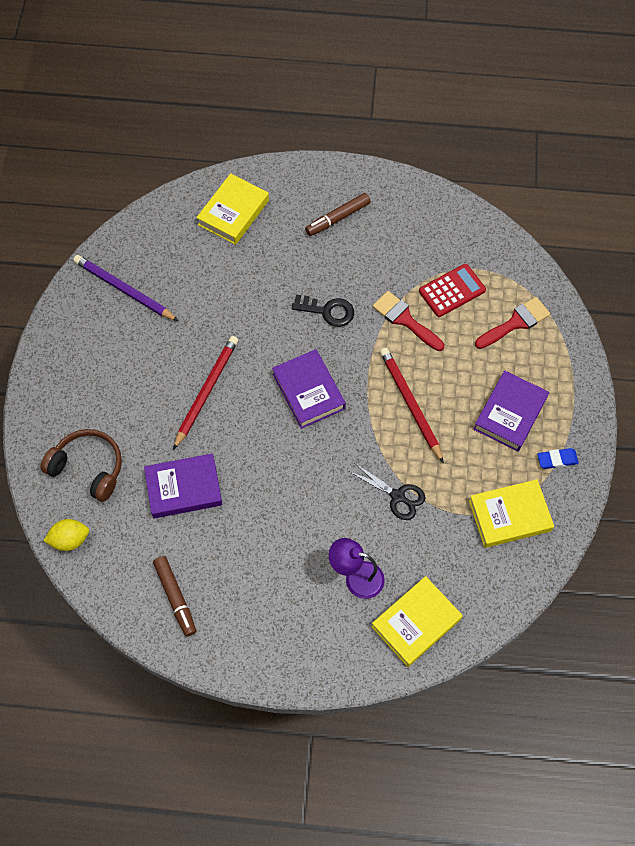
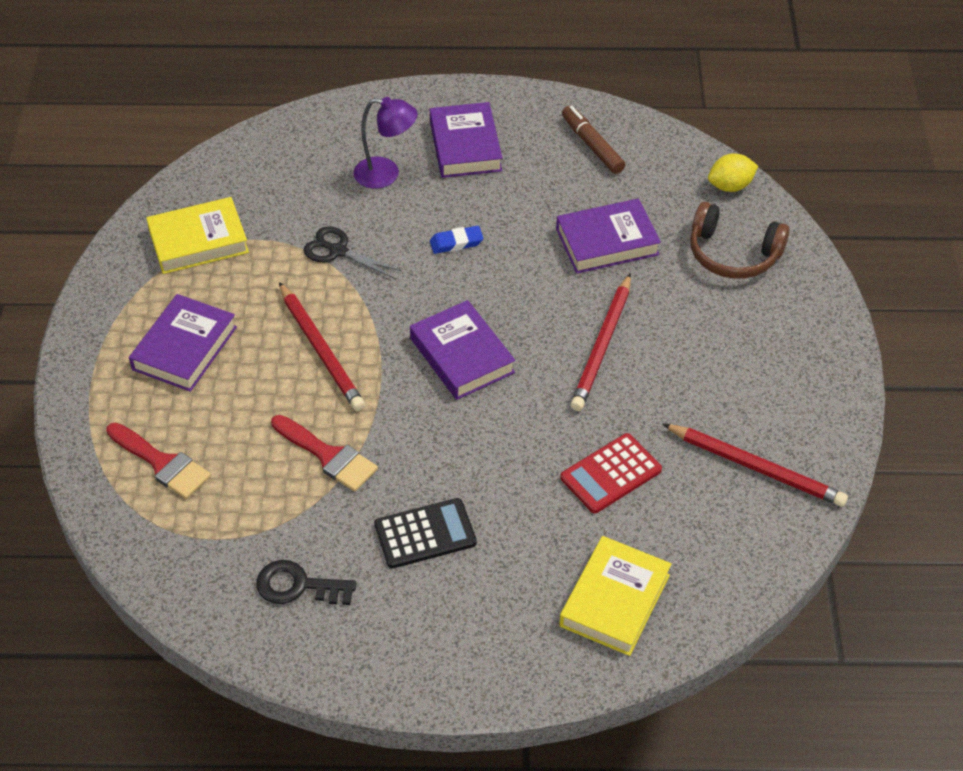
camera: 175 degrees right, 15 degrees down
(124, 290) = (756, 467): purple pencil -> red pencil
(286, 606) = (465, 146): none -> purple book
(328, 311) = (444, 459): black key -> black key (298, 586)
(338, 218) = (440, 604): brown marker -> none
(344, 261) = (425, 534): none -> black calculator
(416, 623) = (316, 142): yellow book -> none
(452, 291) = (255, 502): red calculator -> red calculator (611, 474)
(515, 323) = (162, 463): red brush -> red brush turned 105 degrees counterclockwise
(557, 460) = (129, 301): blue eraser -> blue eraser (456, 243)

